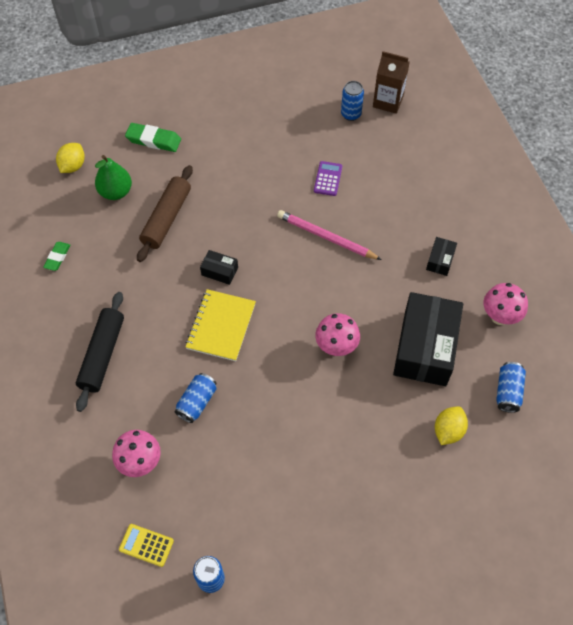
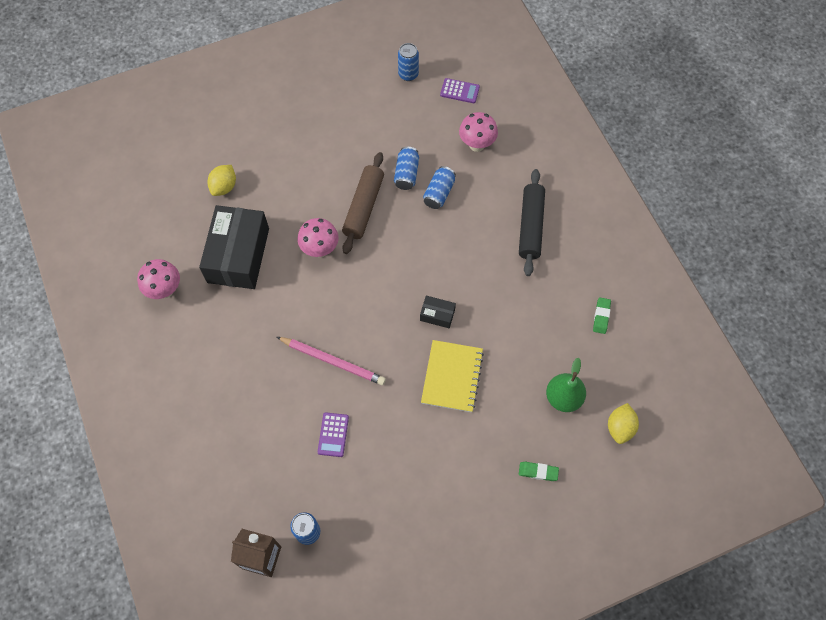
camera: 175 degrees right, 5 degrees up
(146, 545) = (459, 91): yellow calculator -> purple calculator
(153, 140) = (538, 472): green eraser -> green eraser, size x0.63
(166, 218) = (502, 370): brown rolling pin -> brown rolling pin (364, 207)
(221, 326) = (428, 260): yellow notebook -> yellow notebook (452, 377)
(440, 260) = (216, 344): black box -> none
(508, 391) = (168, 222): blue can -> blue can (406, 174)

